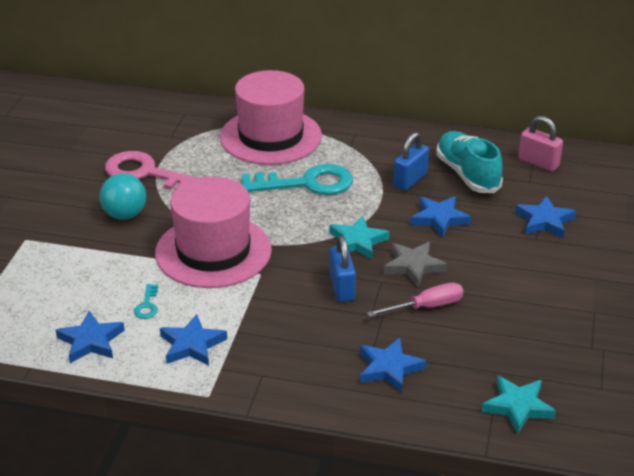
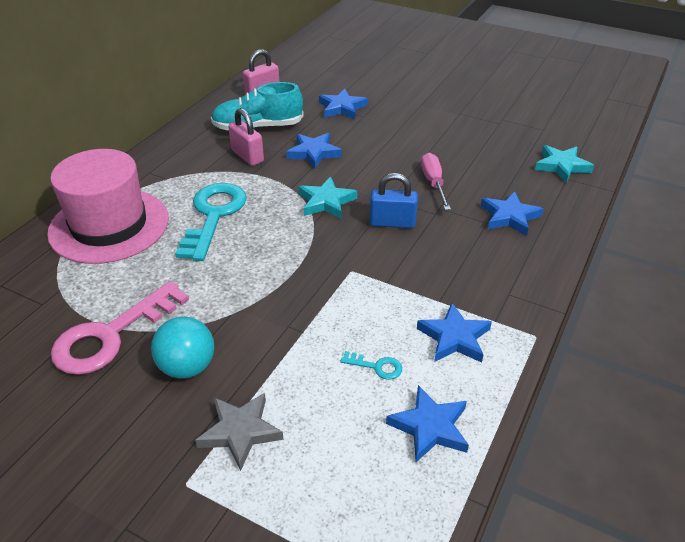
camera: 75 degrees left, 5 degrees up
(213, 251) = (299, 299): pink hat -> none
(410, 180) = (247, 156): blue padlock -> pink padlock
(413, 266) = (375, 179): grey star -> grey star (240, 432)

